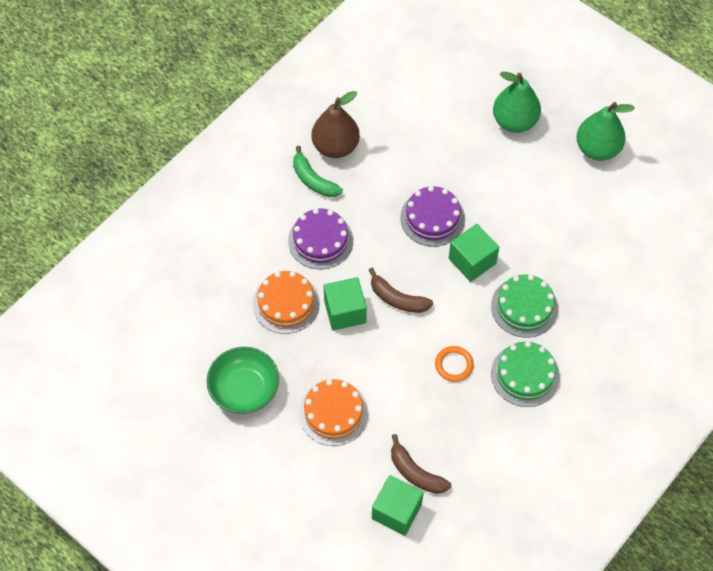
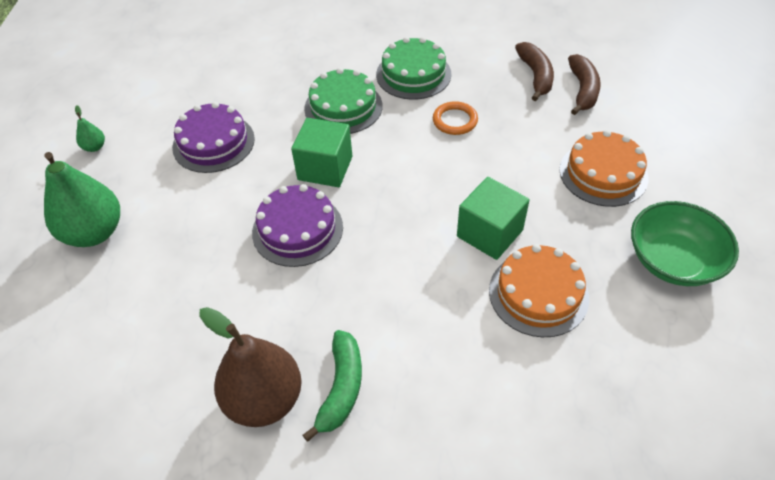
camera: 125 degrees left, 10 degrees down
(320, 240) = (424, 316): purple cake -> purple cake (213, 143)
(396, 511) = (628, 83): green cube -> none
(397, 299) = (428, 200): brown banana -> brown banana (535, 76)
(597, 149) = (95, 147): green pear -> green pear, size x0.43

